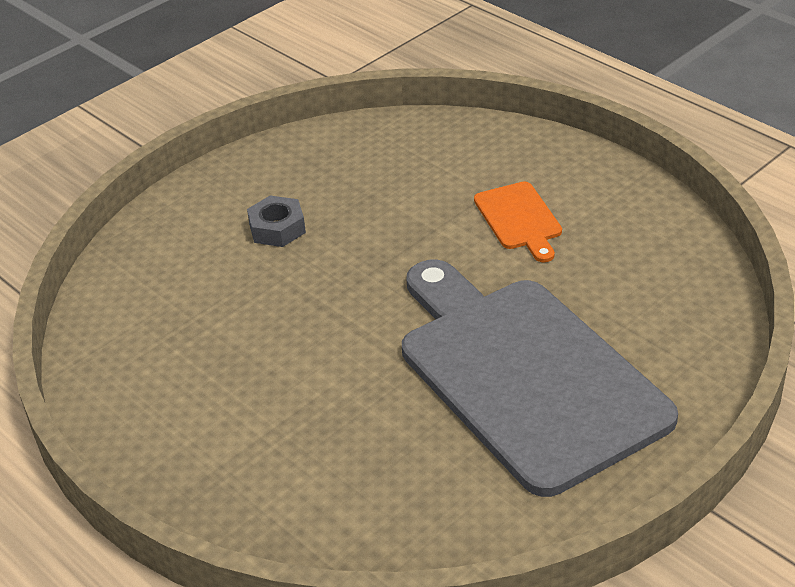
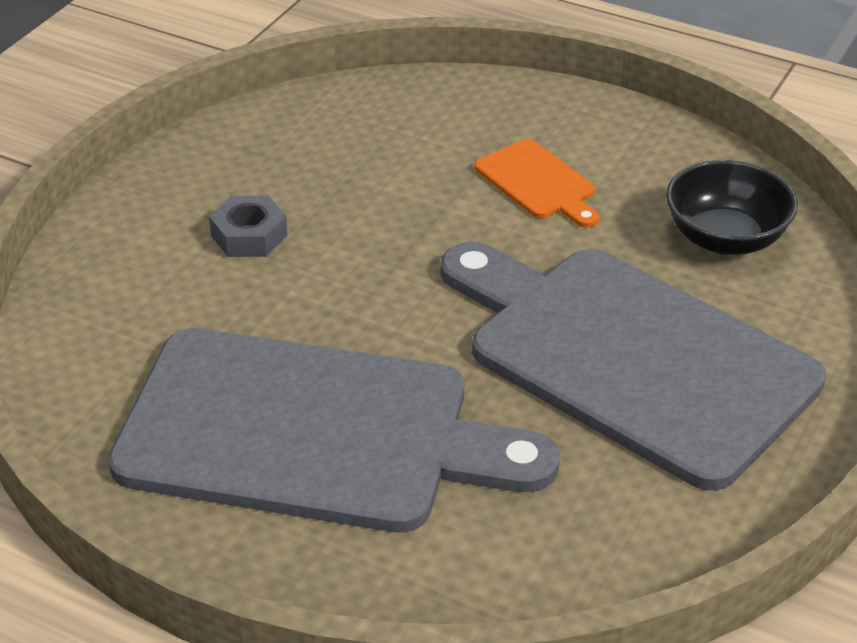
camera: 20 degrees left, 0 degrees up
(252, 390) = (311, 432): none -> grey cutting board
(652, 289) = (725, 238): none -> black bowl

